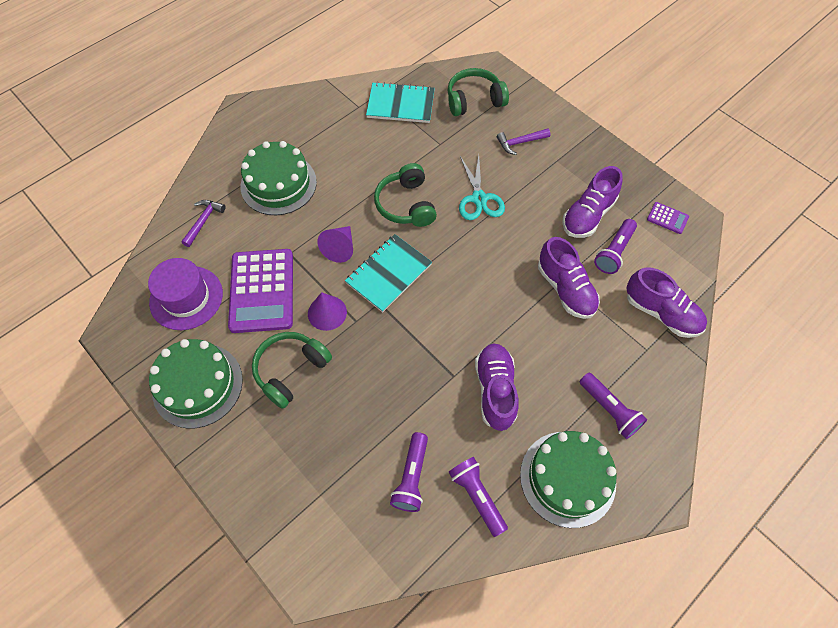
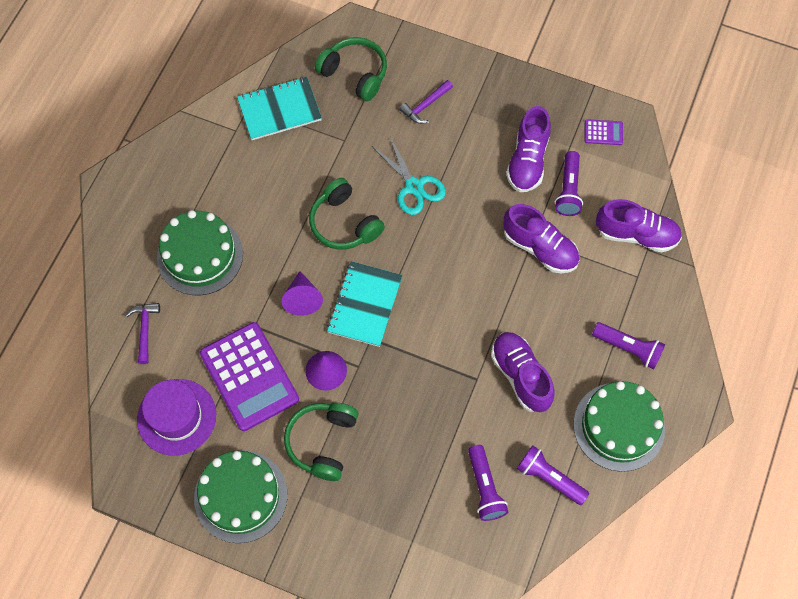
camera: 25 degrees left, 5 degrees up
(474, 100) = (355, 74): green headphones -> green headphones turned 75 degrees clockwise

